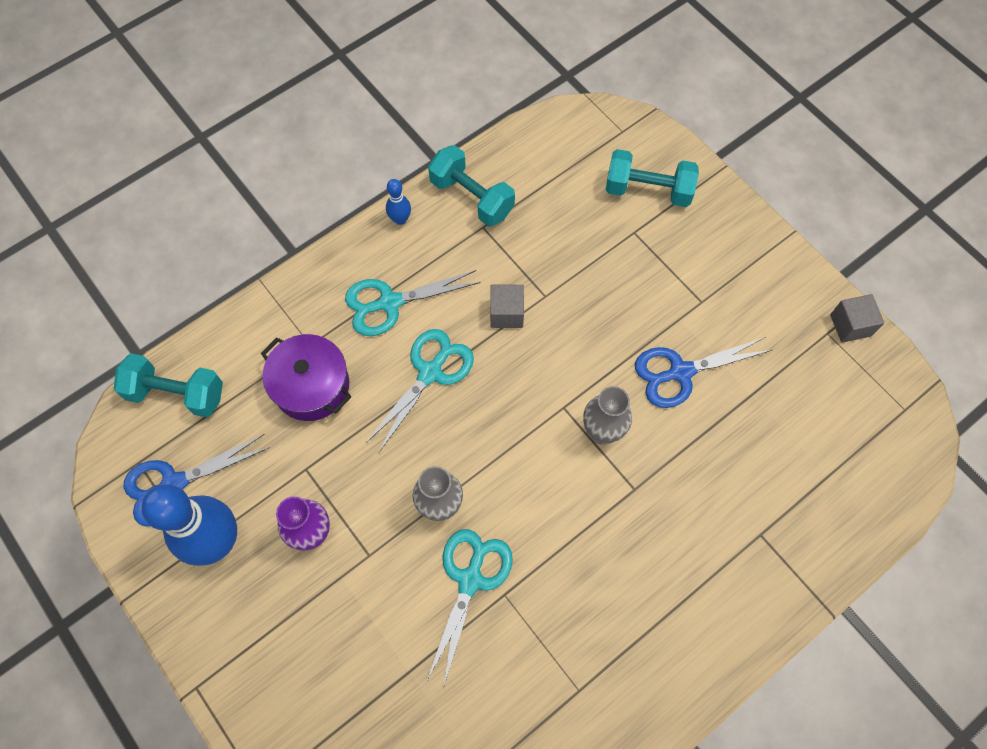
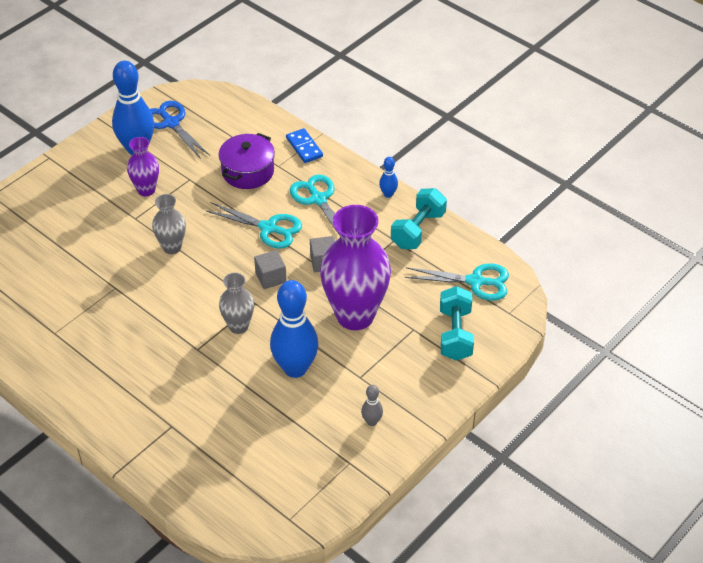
camera: 80 degrees right, 20 degrees down
(177, 393) = (231, 112): turquoise dumbbell -> none
(282, 306) = (304, 147): none -> blue domino
(470, 580) = (123, 269): turquoise scissors -> turquoise scissors (475, 282)
(603, 291) = (355, 315): none -> purple vase
(681, 372) = (295, 368): blue scissors -> blue bowling pin
(770, 299) = (371, 421): none -> grey bowling pin
(850, 325) = (360, 478): grey cube -> grey cube (270, 277)

